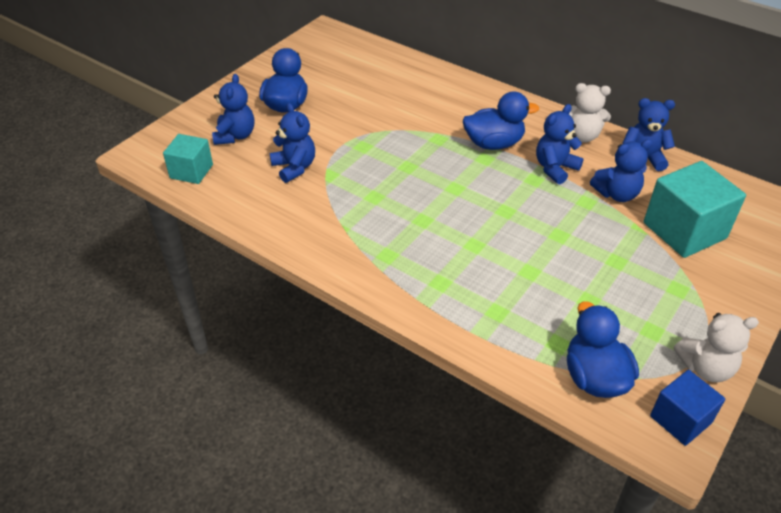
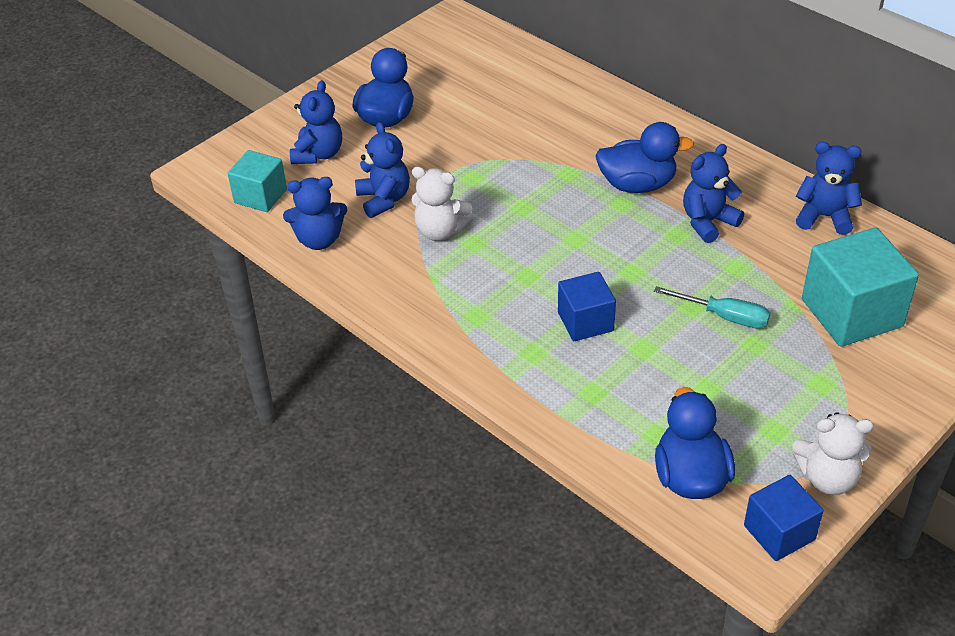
camera: 10 degrees right, 0 degrees up
(477, 253) = (585, 322): none -> blue cube
(581, 136) = (753, 182): white teddy bear -> white teddy bear (440, 231)
(587, 241) = (724, 316): none -> turquoise screwdriver
(617, 194) = (778, 260): blue teddy bear -> blue teddy bear (319, 240)

